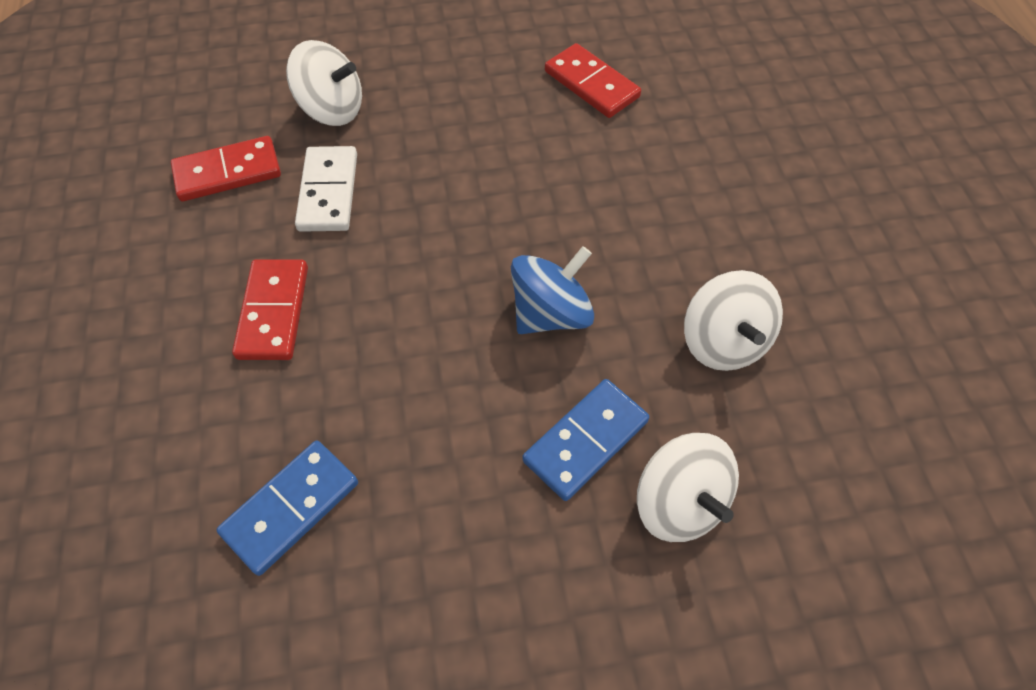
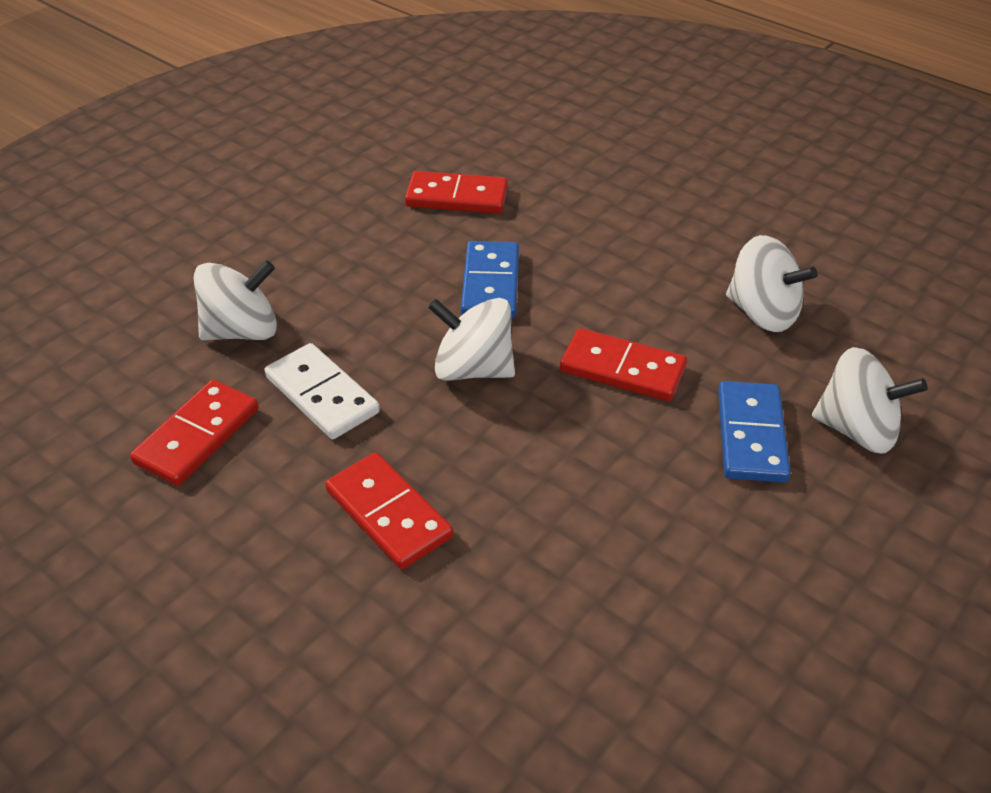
camera: 40 degrees left, 15 degrees down
(291, 508) = (592, 640): blue domino -> blue domino (491, 283)
(445, 238) = (473, 369): none -> white spinning top
(551, 313) = (622, 369): blue spinning top -> red domino

